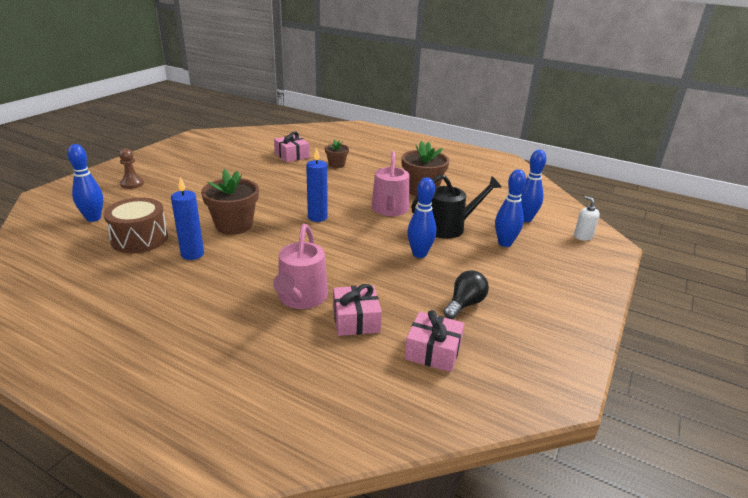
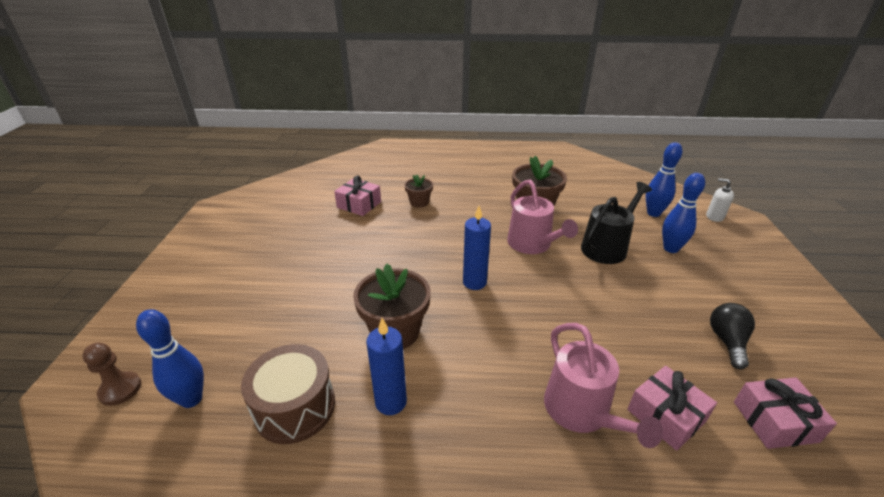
camera: 25 degrees left, 5 degrees up
(132, 184) = (195, 315): brown pawn -> brown pawn (120, 389)
(419, 254) = (620, 293): blue bowling pin -> none

